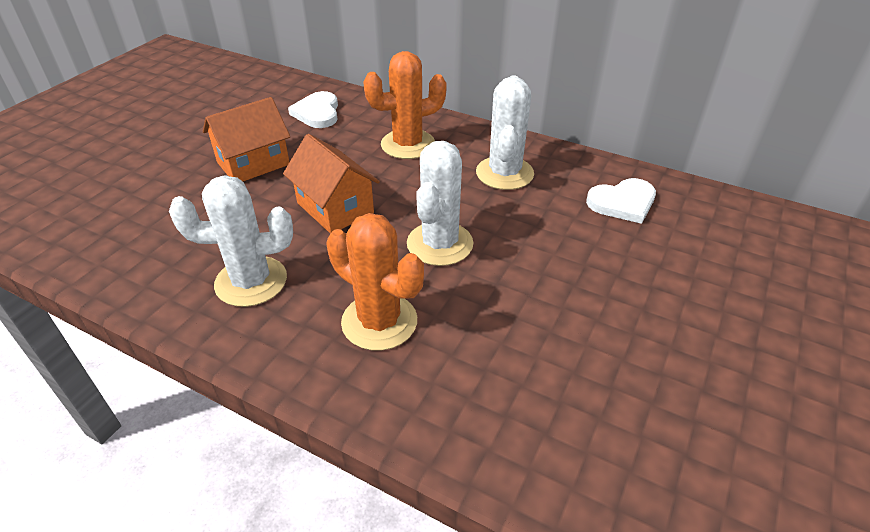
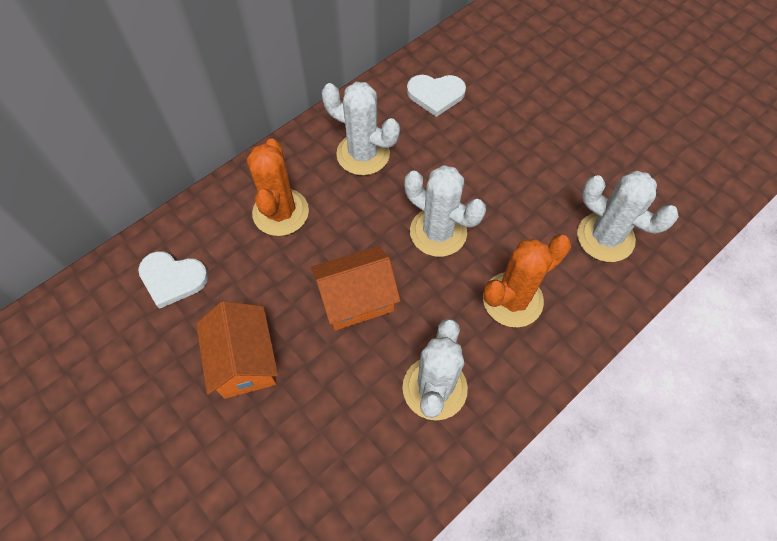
camera: 70 degrees left, 20 degrees up
(518, 400) = (605, 237): none -> white cactus
(622, 203) = (436, 95): white heart -> white heart turned 90 degrees clockwise

